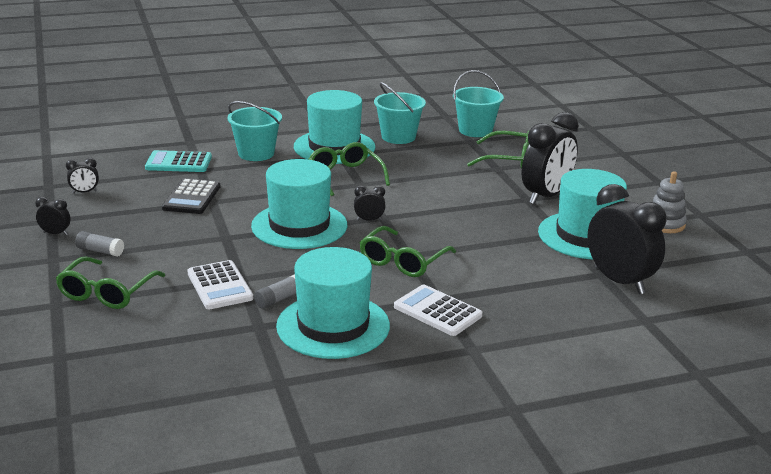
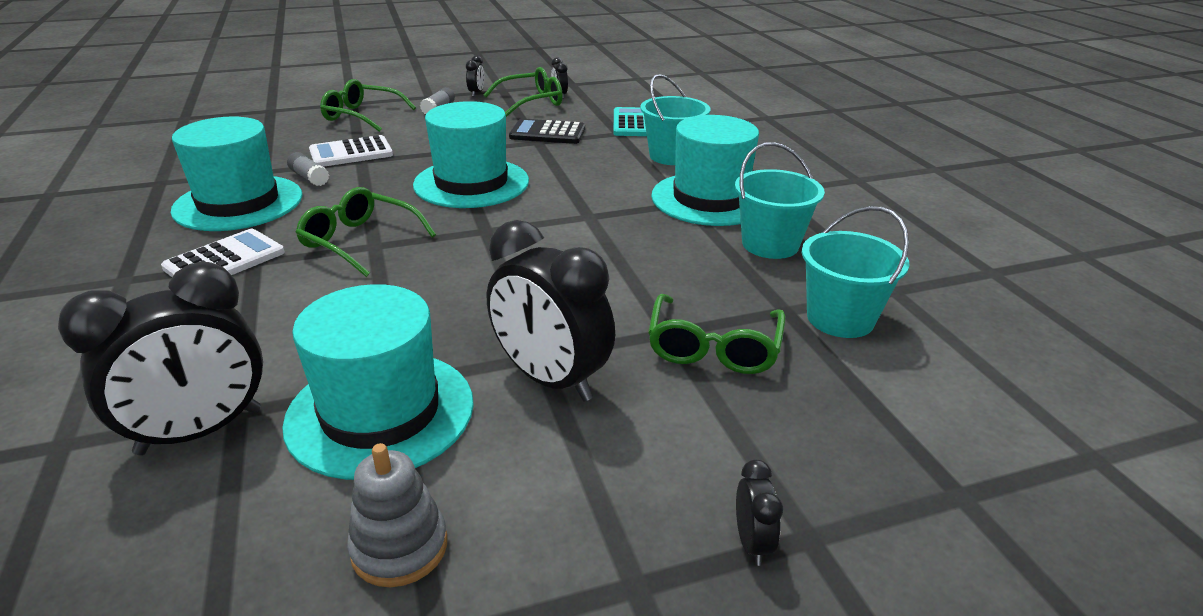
camera: 90 degrees right, 5 degrees up
(345, 176) = (613, 206): green glasses -> green glasses (531, 102)
(369, 220) = (479, 221): black clock -> black clock (752, 542)

